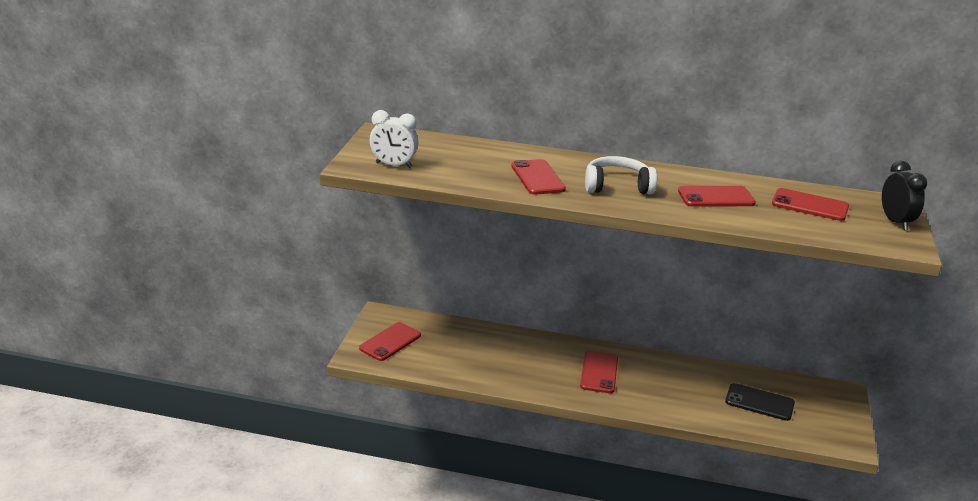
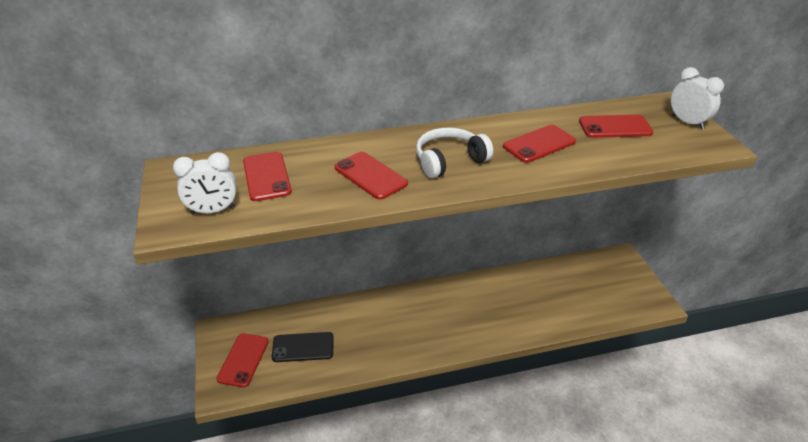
camera: 25 degrees left, 10 degrees up
(599, 372) = (442, 315): red phone -> red phone (266, 176)
(759, 402) = (575, 292): black phone -> black phone (303, 347)
(895, 222) = (687, 122): black clock -> white clock

